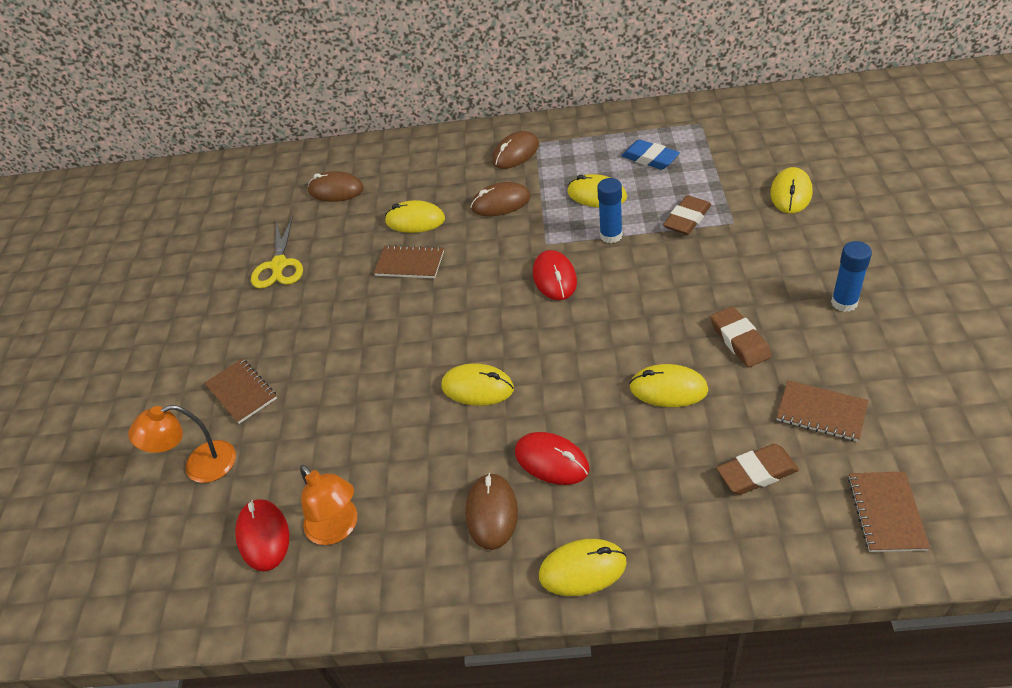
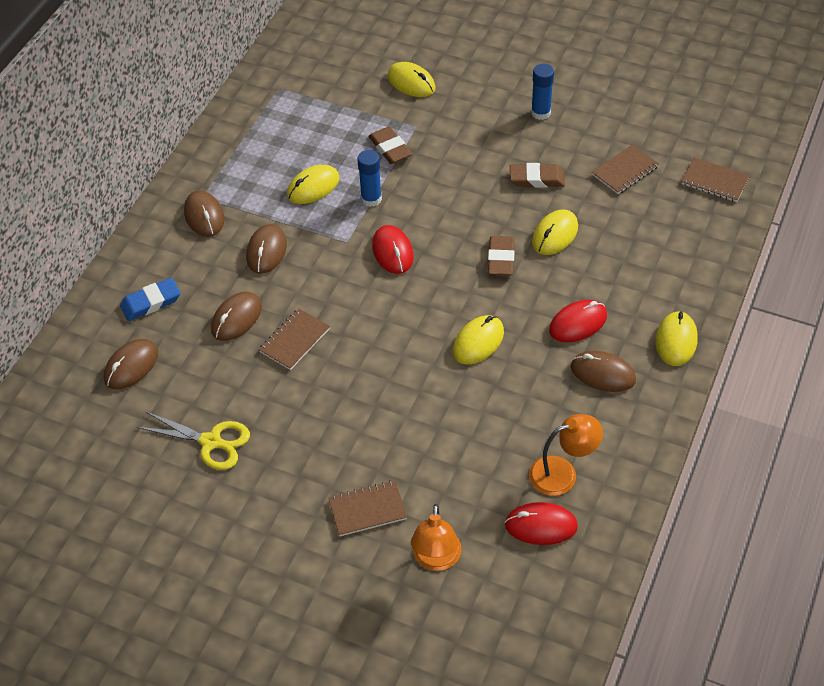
camera: 70 degrees left, 5 degrees up
(415, 220) = (236, 318): yellow mouse -> brown mouse
(554, 278) = (392, 252): red mouse -> red mouse turned 60 degrees clockwise
(650, 158) = (296, 136): blue eraser -> blue eraser (151, 302)
(756, 473) = (652, 223): brown eraser -> brown eraser (501, 259)

